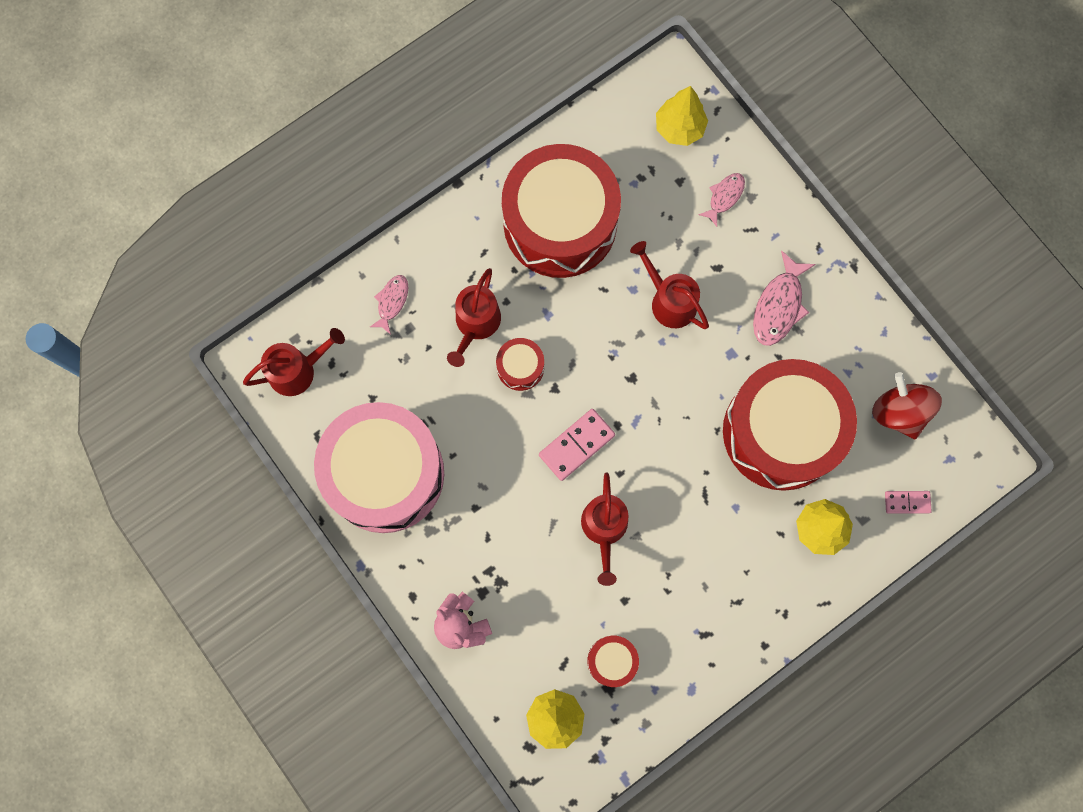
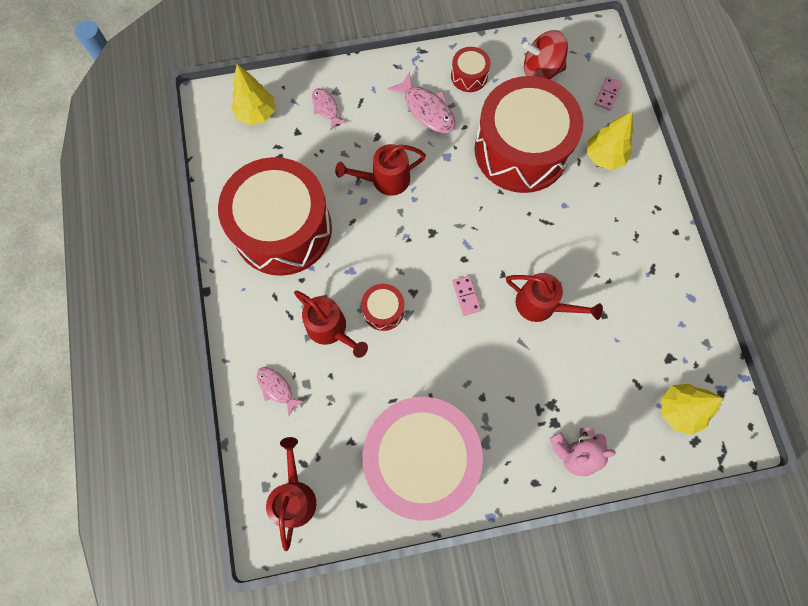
camera: 65 degrees left, 5 degrees down
(577, 445) = (466, 296): pink domino -> pink domino, size x0.61
(612, 661) = (648, 346): red drum -> red drum (469, 76)

